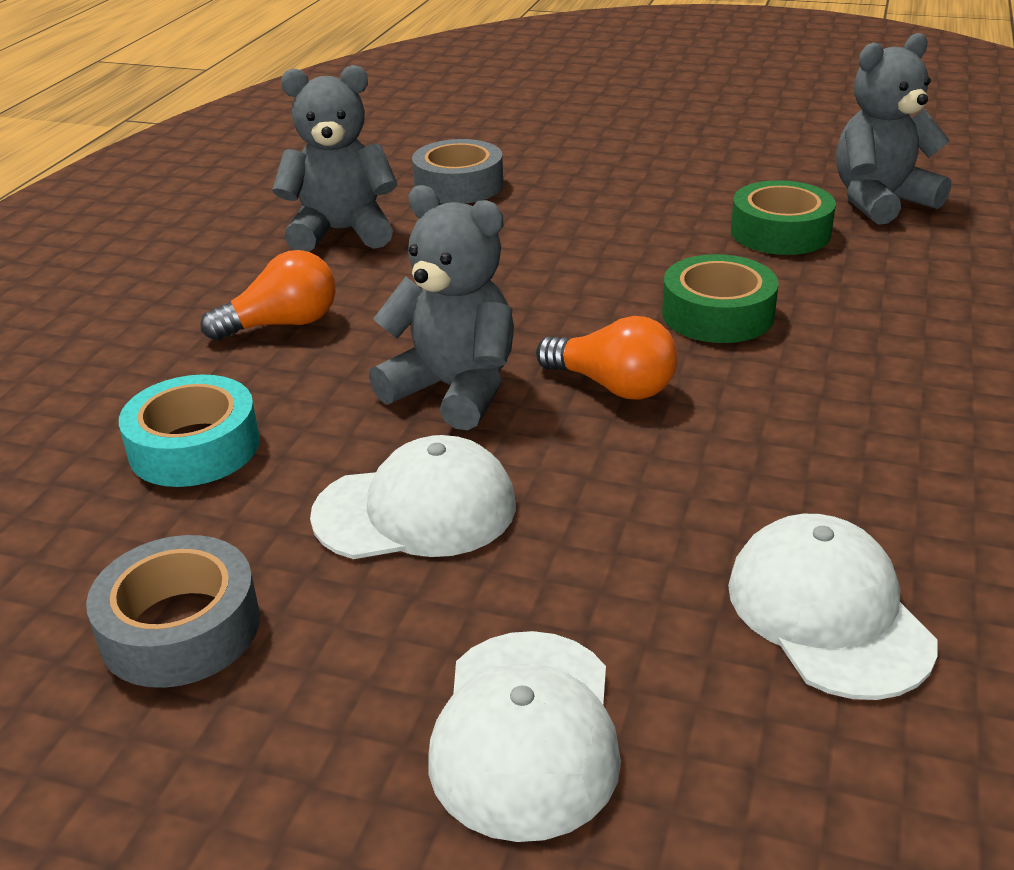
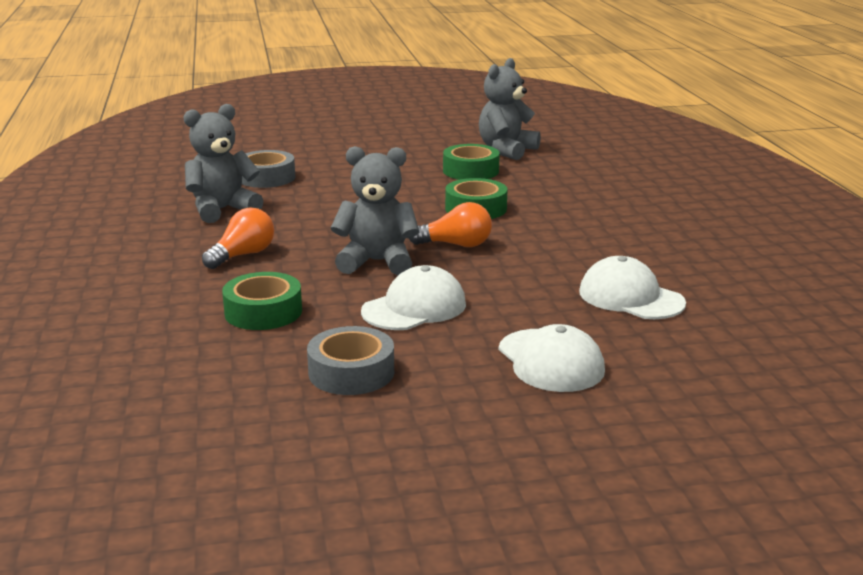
camera: 30 degrees left, 10 degrees down
(194, 447) = (263, 312): turquoise tape -> green tape

